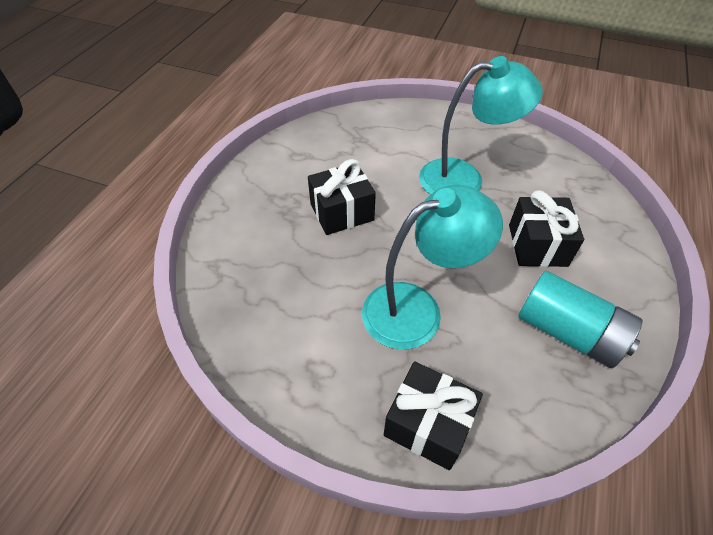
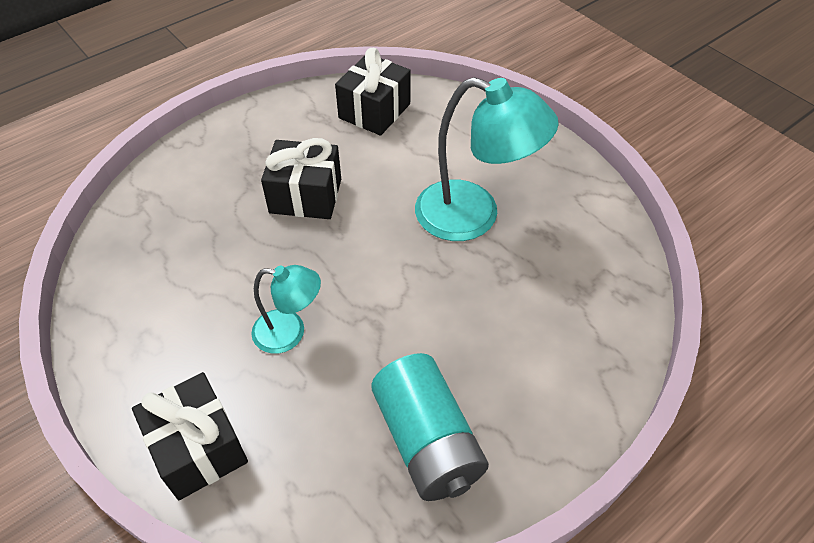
camera: 30 degrees right, 0 degrees up
(417, 309) = (290, 333): turquoise lamp -> turquoise lamp, size x0.56
(537, 245) = (486, 330): black gift -> black gift (374, 111)

